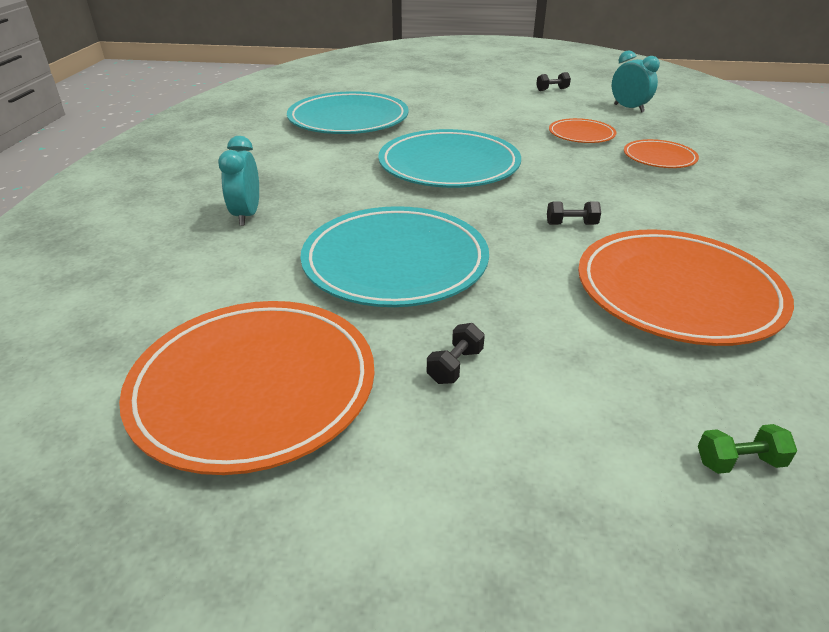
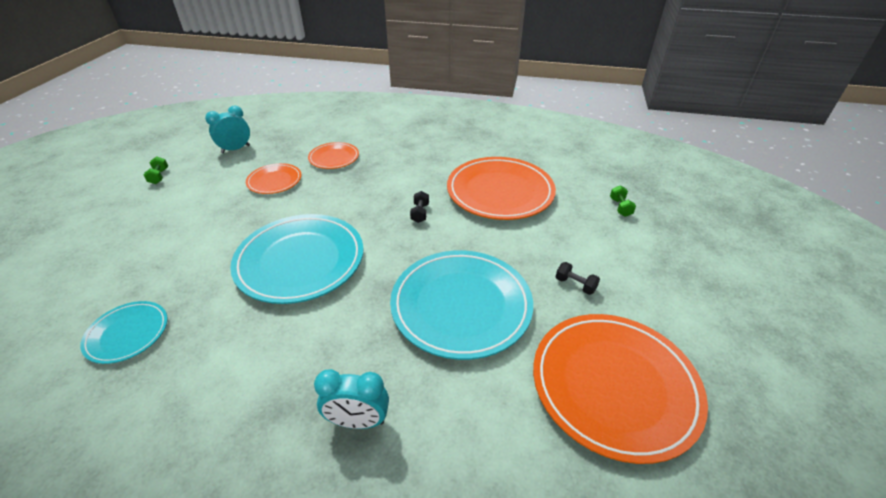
camera: 85 degrees left, 5 degrees up
(348, 120) = (127, 334): turquoise plate -> turquoise plate, size x0.52
(552, 89) = (159, 176): black dumbbell -> green dumbbell

